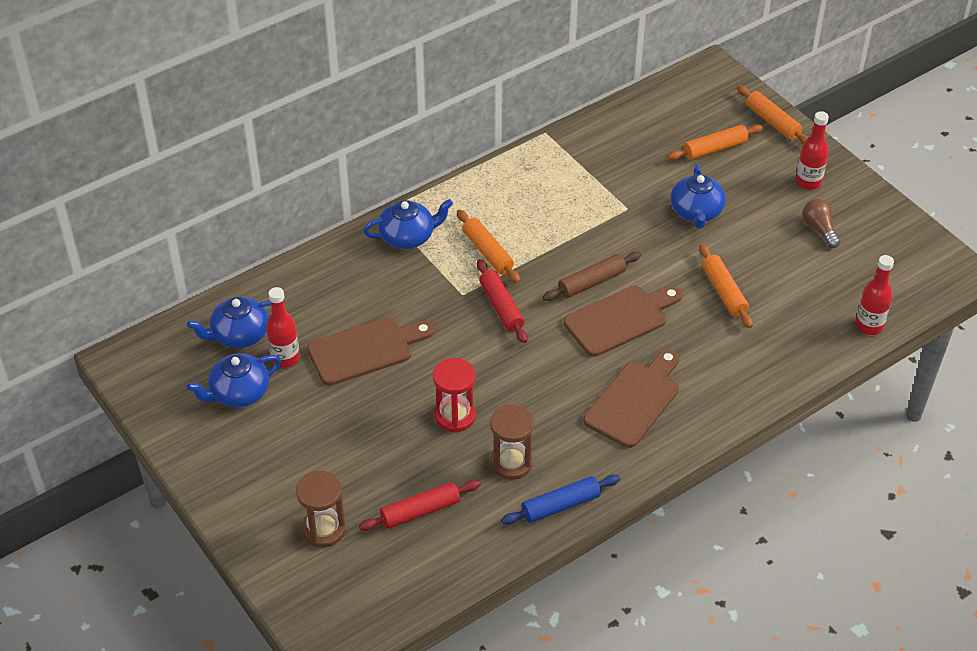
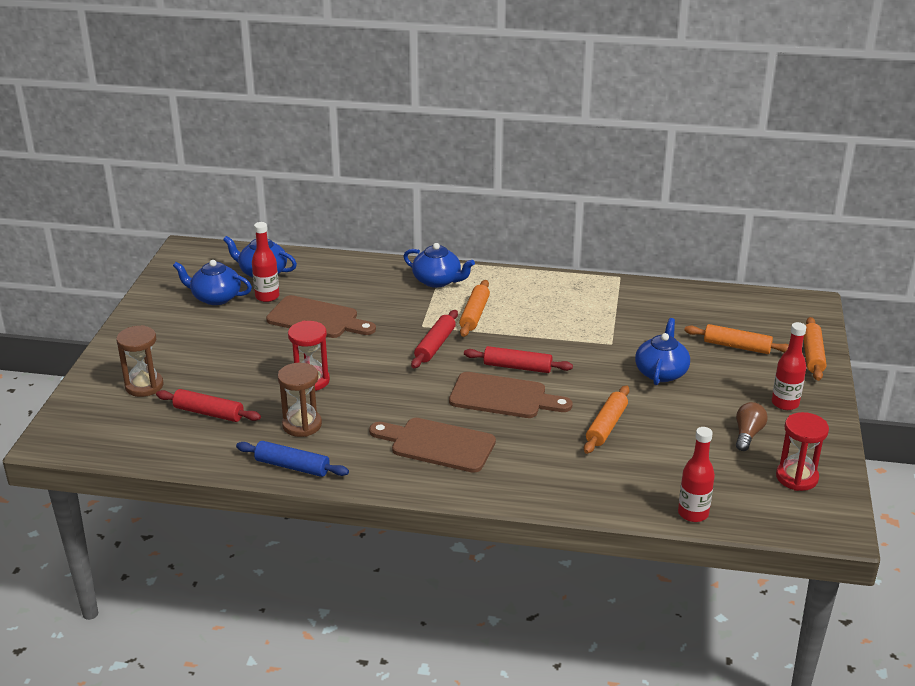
camera: 45 degrees right, 15 degrees down
(591, 282) = (517, 367): brown rolling pin -> red rolling pin
(635, 400) = (437, 444): brown cutting board -> brown cutting board turned 150 degrees counterclockwise
(696, 212) = (661, 372): blue teapot -> blue teapot turned 150 degrees clockwise
(890, 245) = (796, 477): none -> red hourglass

